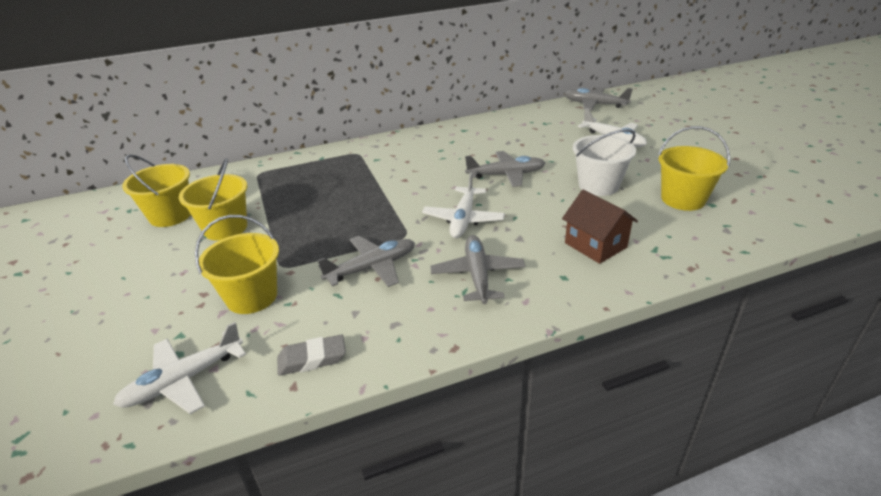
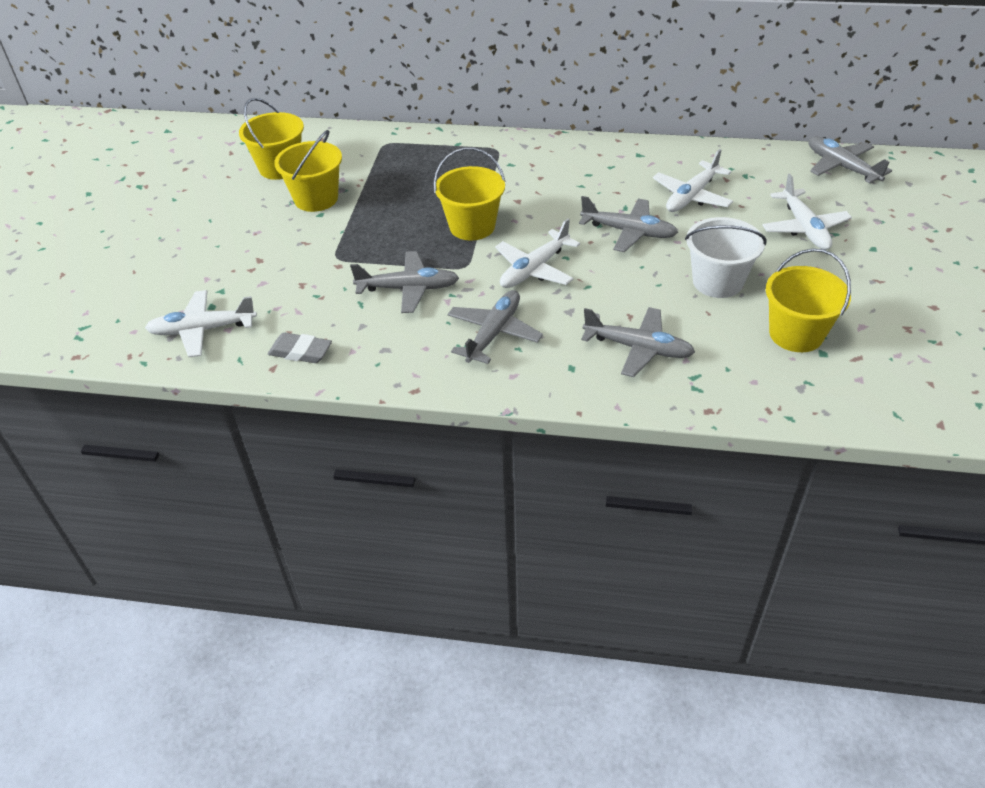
camera: 30 degrees right, 10 degrees up
(252, 297) = (293, 278): yellow bucket -> yellow bucket (472, 226)
(524, 143) = (692, 196): none -> white plane
(595, 245) = (638, 348): brown house -> grey plane

